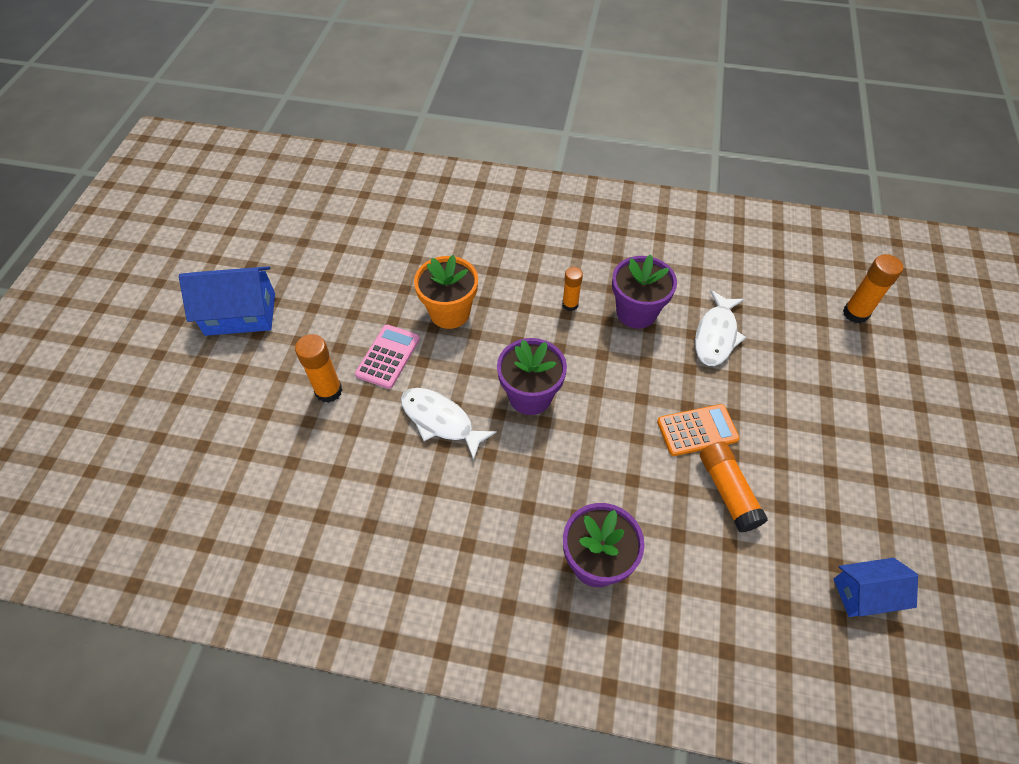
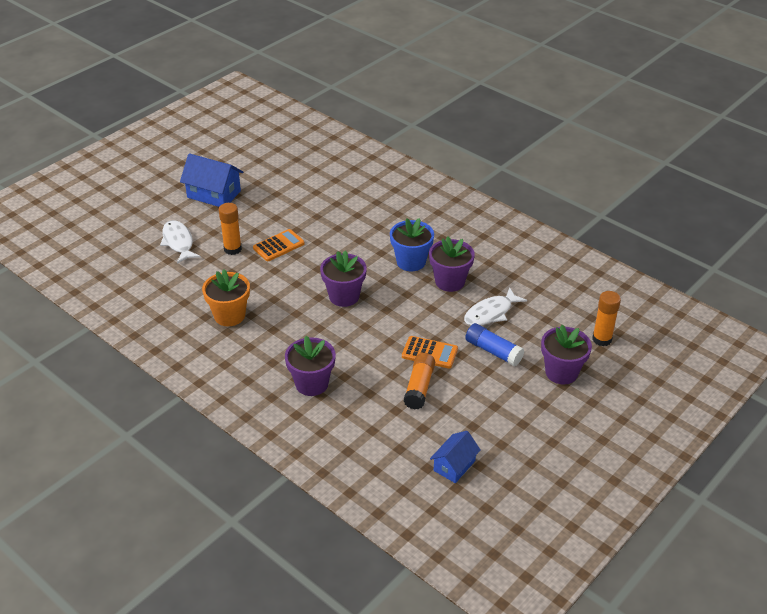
camera: 30 degrees right, 15 degrees down
(388, 357) = (278, 246): pink calculator -> orange calculator
(440, 421) = (282, 287): white fish -> white fish (178, 242)
(450, 312) = (333, 238): orange flower pot -> orange flower pot (229, 315)
(570, 305) = (411, 262): orange glue stick -> blue flower pot
(763, 389) = (493, 351): none -> blue glue stick
(856, 381) = (561, 372): none -> purple flower pot
(865, 594) = (454, 465): blue house -> blue house turned 75 degrees counterclockwise

